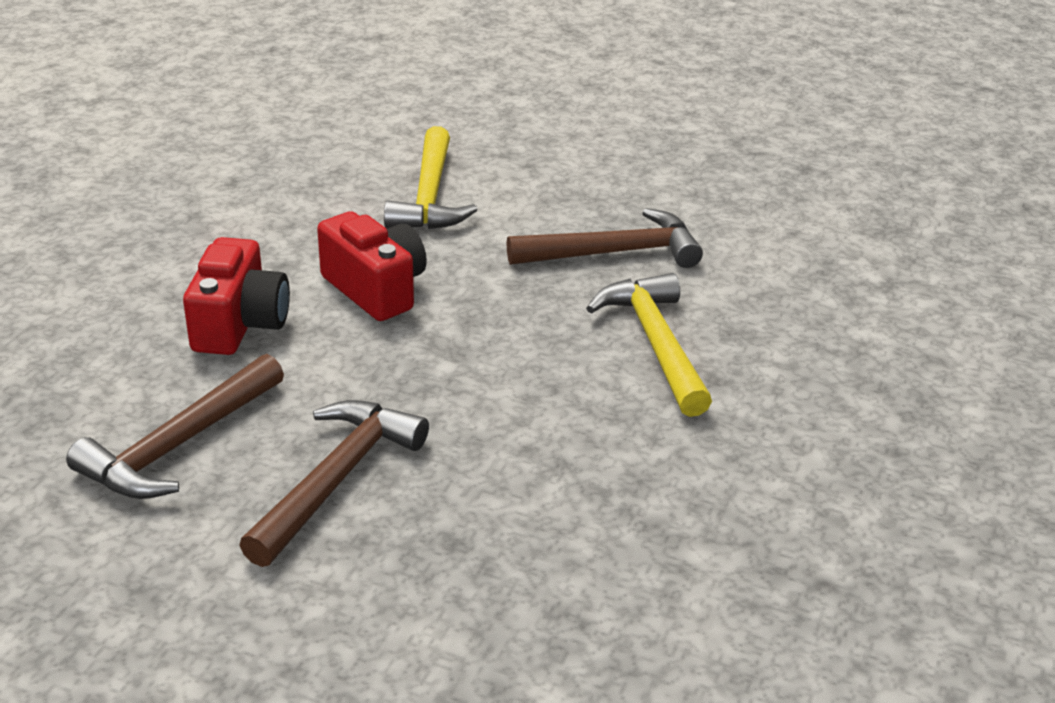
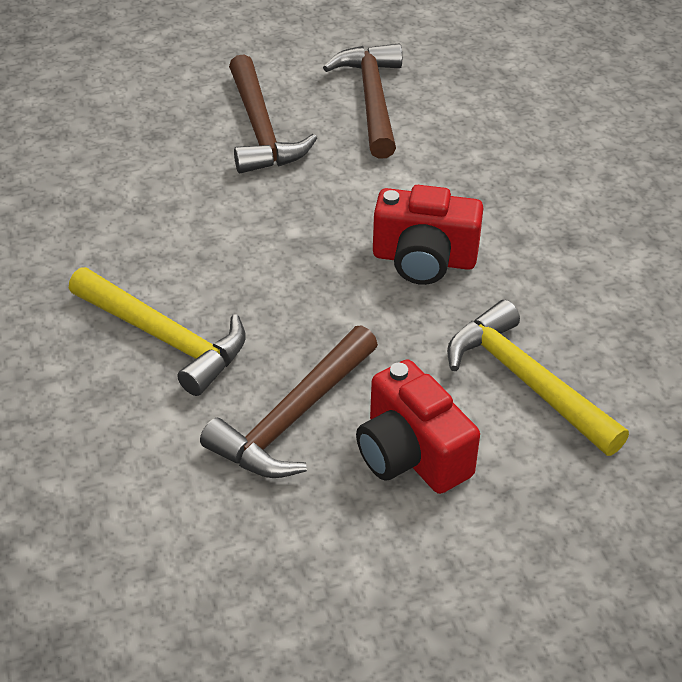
camera: 140 degrees right, 10 degrees up
(239, 324) = (465, 180): red camera -> red camera (411, 454)

